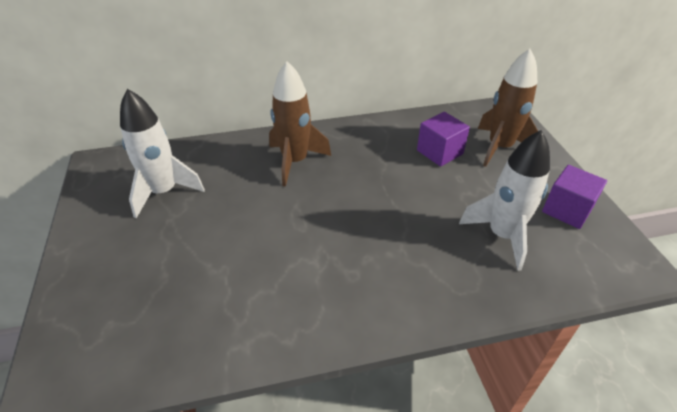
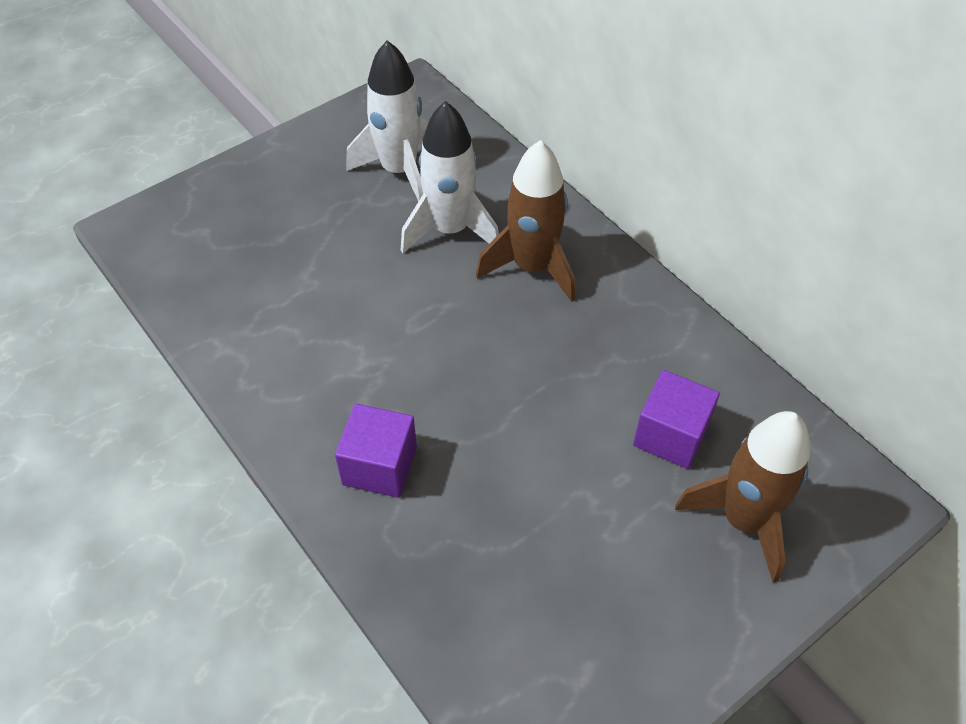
camera: 65 degrees right, 10 degrees up
(502, 235) = (520, 565): white rocket -> white rocket (450, 230)
(567, 210) = (632, 652): purple cube -> purple cube (380, 466)

